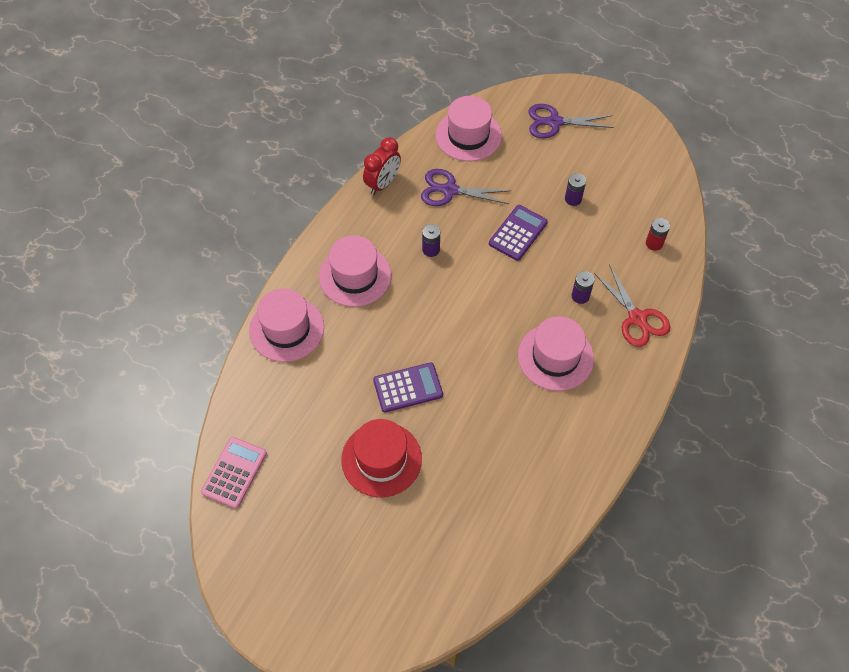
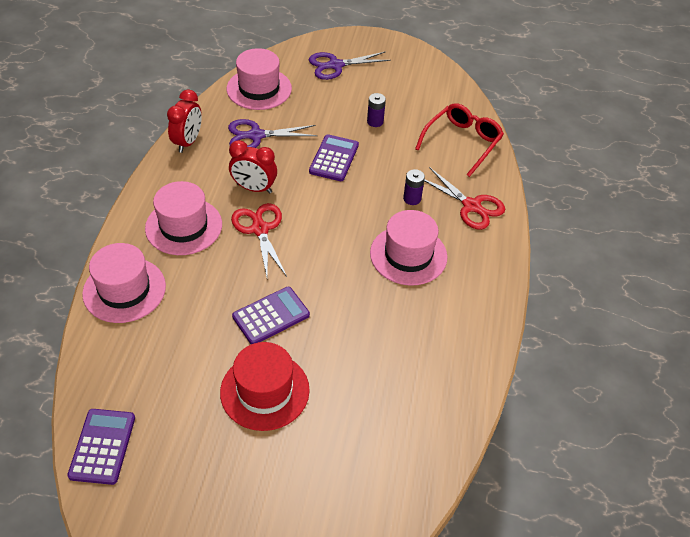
camera: 20 degrees left, 10 degrees down
(234, 472) = (103, 446): pink calculator -> purple calculator
(424, 296) = (260, 229): none -> red scissors
(431, 249) = (254, 188): purple battery -> red clock
(654, 243) = (462, 143): red battery -> red glasses

